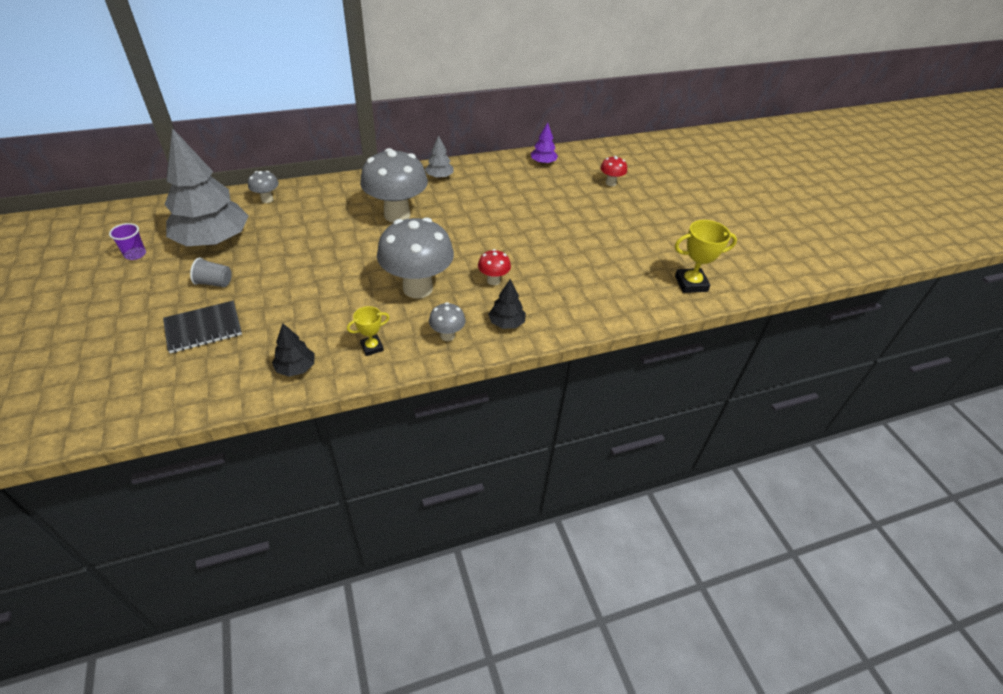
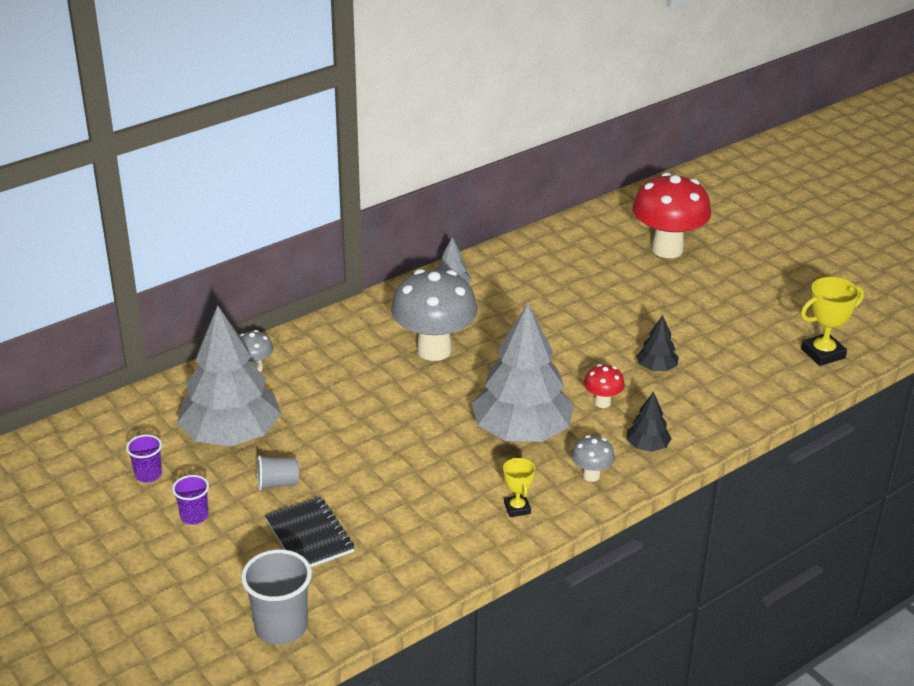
camera: 15 degrees left, 10 degrees down
(122, 396) = (281, 627): none -> grey cup
(138, 292) = (194, 516): none -> purple cup
(203, 328) = (309, 536): black notebook -> black notebook turned 75 degrees counterclockwise
(296, 368) = (449, 550): black tree -> black tree (656, 368)
(372, 347) = (517, 508): yellow trophy -> yellow trophy turned 60 degrees counterclockwise
(417, 288) = (522, 432): grey mushroom -> grey tree
(543, 162) = (568, 240): purple tree -> none
(610, 183) = (667, 249): red mushroom -> red mushroom, size x2.19

